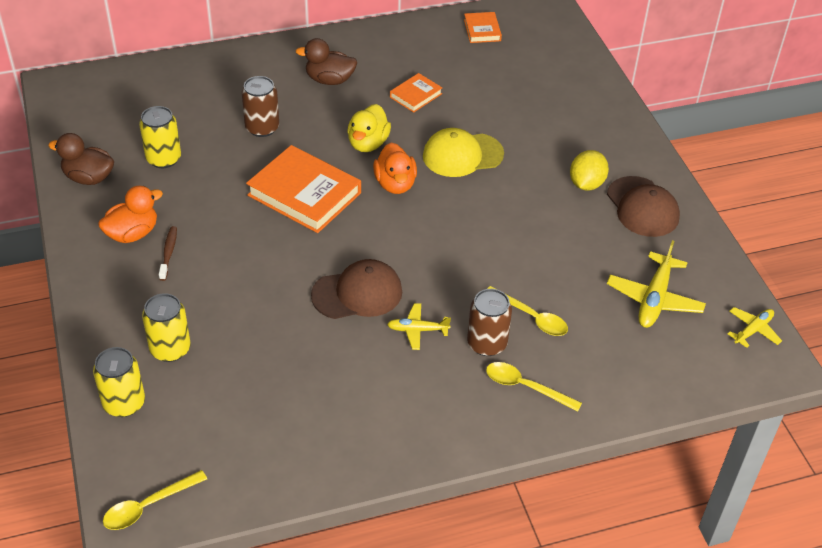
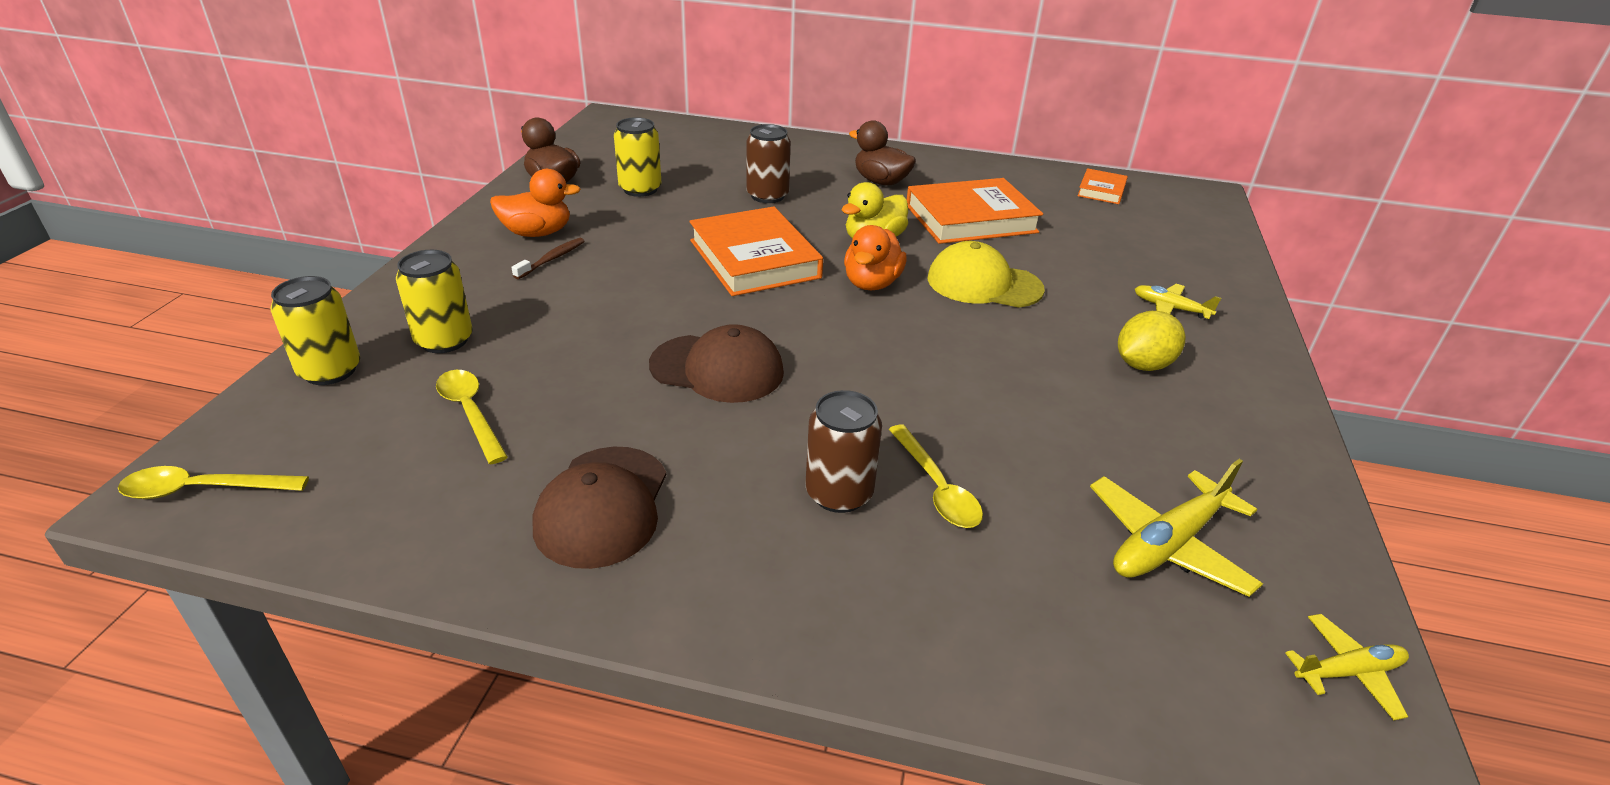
camera: 30 degrees right, 10 degrees down
(415, 95) = (970, 219): orange book -> orange book, size x1.96
(417, 330) = (754, 437): yellow plane -> yellow plane (1170, 308)
(525, 387) = (850, 577): yellow spoon -> yellow spoon (470, 413)
(642, 207) = (1219, 419): brown cap -> brown cap (602, 506)

